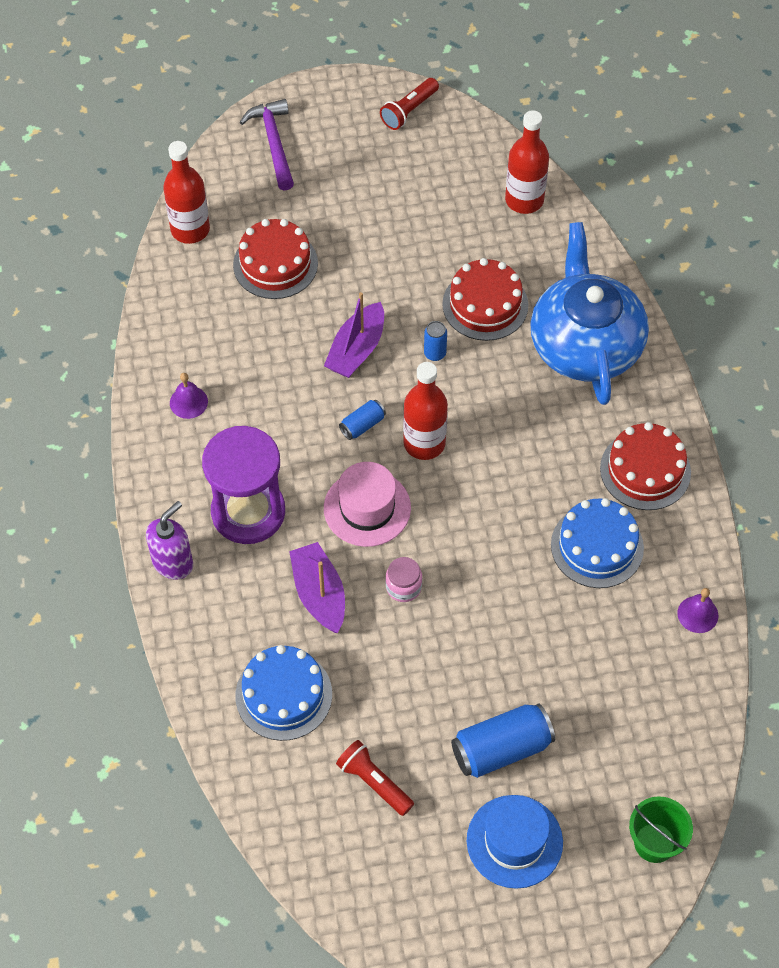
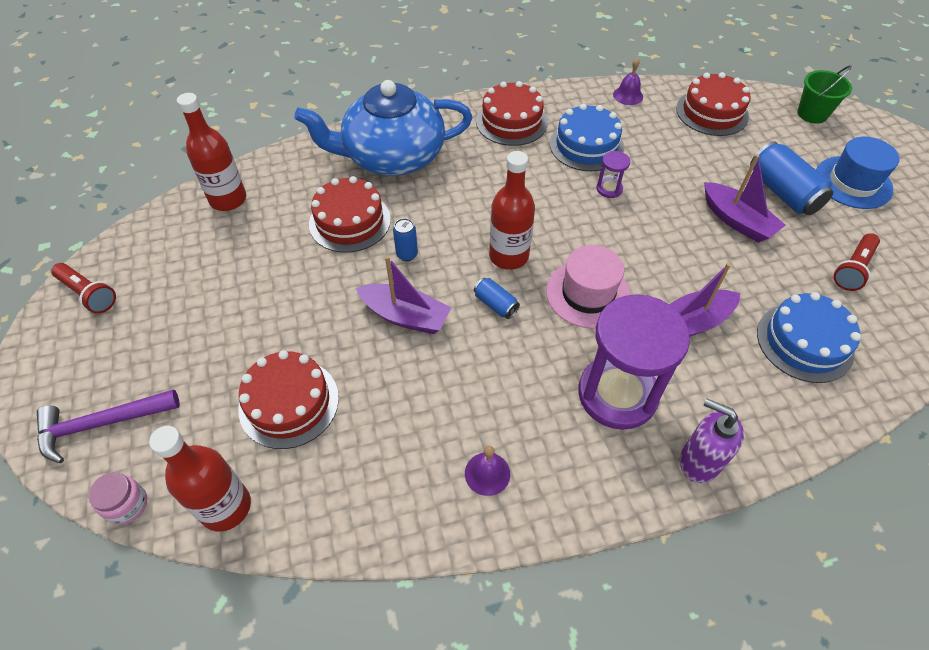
camera: 95 degrees left, 5 degrees down
(403, 587) = (662, 261): pink jar -> pink jar (127, 505)
(458, 681) = (737, 221): none -> purple boat
(519, 557) = (609, 189): none -> purple hourglass
(660, 711) = (712, 112): none -> red cake

